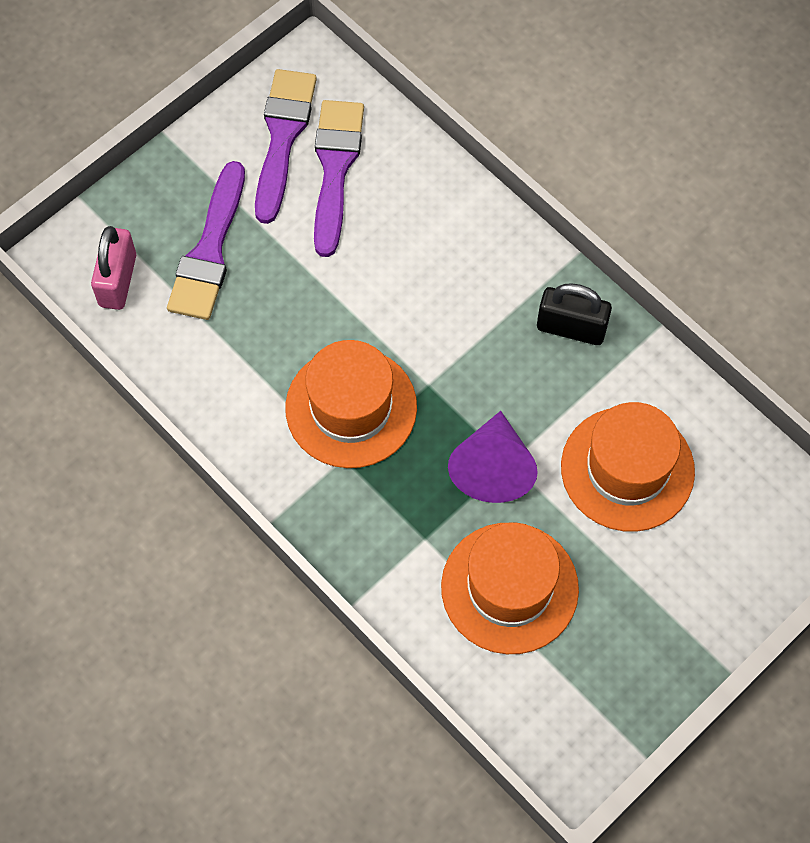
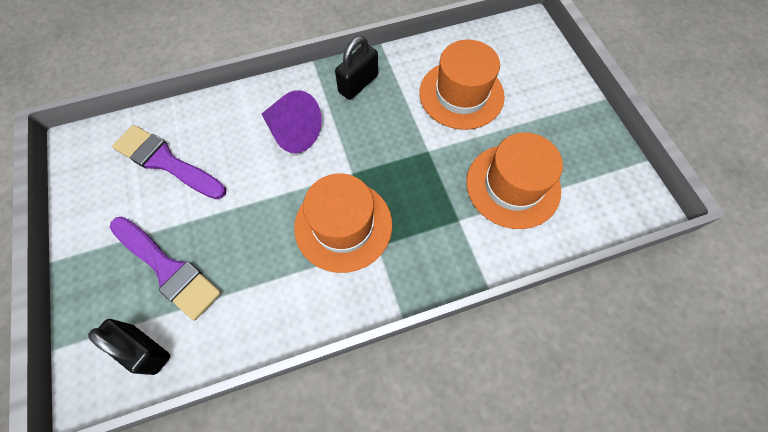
camera: 65 degrees left, 0 degrees up
(118, 280) = (144, 349): pink padlock -> black padlock
(282, 137) = (119, 183): purple brush -> none
(492, 468) = (428, 161): purple cone -> purple cone (293, 132)

